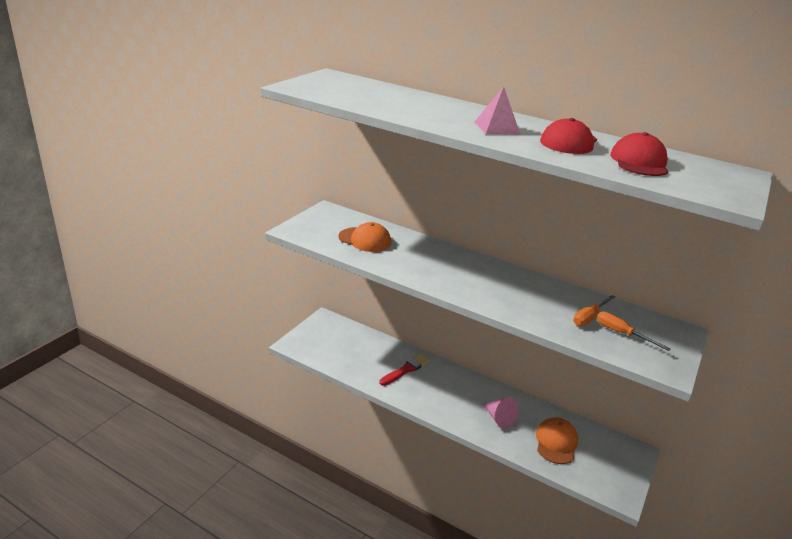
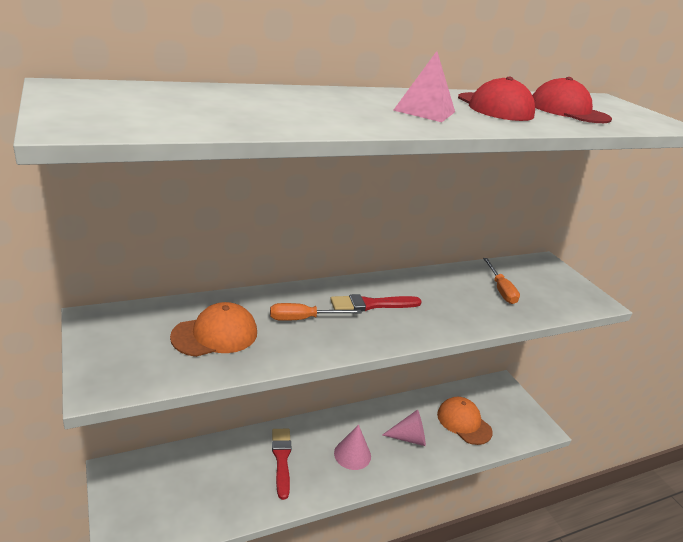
camera: 55 degrees left, 0 degrees up
(448, 397) = (352, 454): none -> pink cone
(472, 273) = (371, 305): none -> red brush
(622, 333) = (535, 290): orange screwdriver -> orange screwdriver (303, 319)

